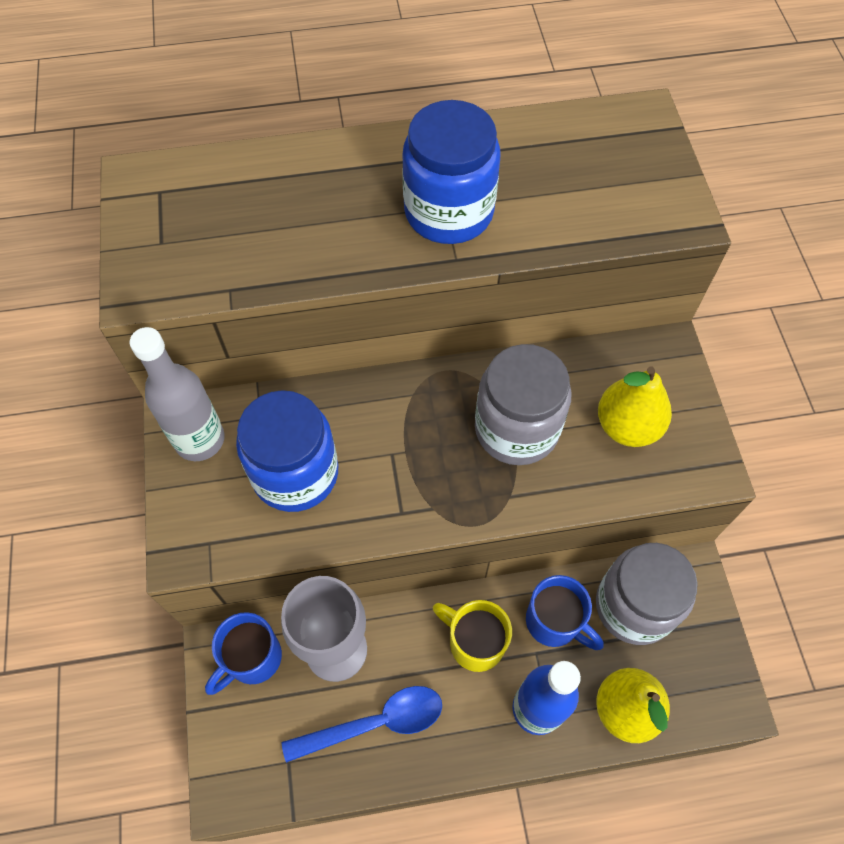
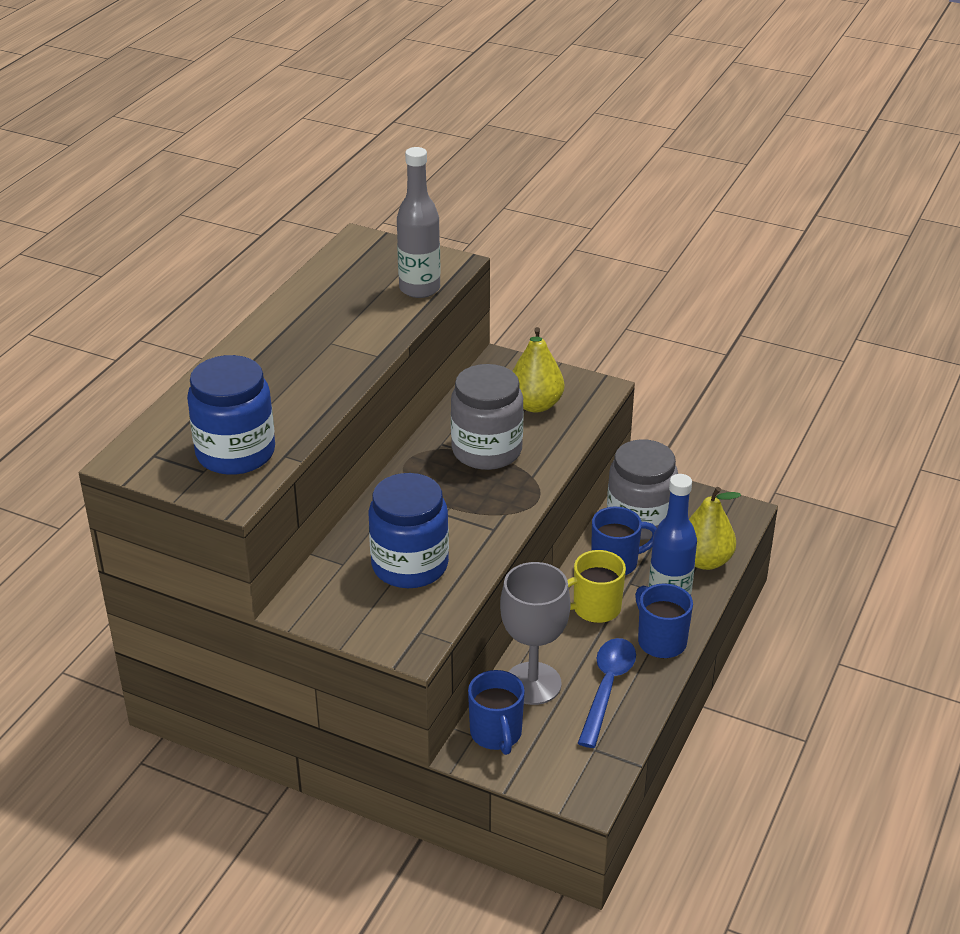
camera: 55 degrees left, 25 degrees down
(200, 440) = (328, 602): grey bottle -> grey bottle (419, 289)
(449, 212) = (337, 342): blue jar -> blue jar (235, 453)
(474, 736) = (660, 641): none -> blue mug

